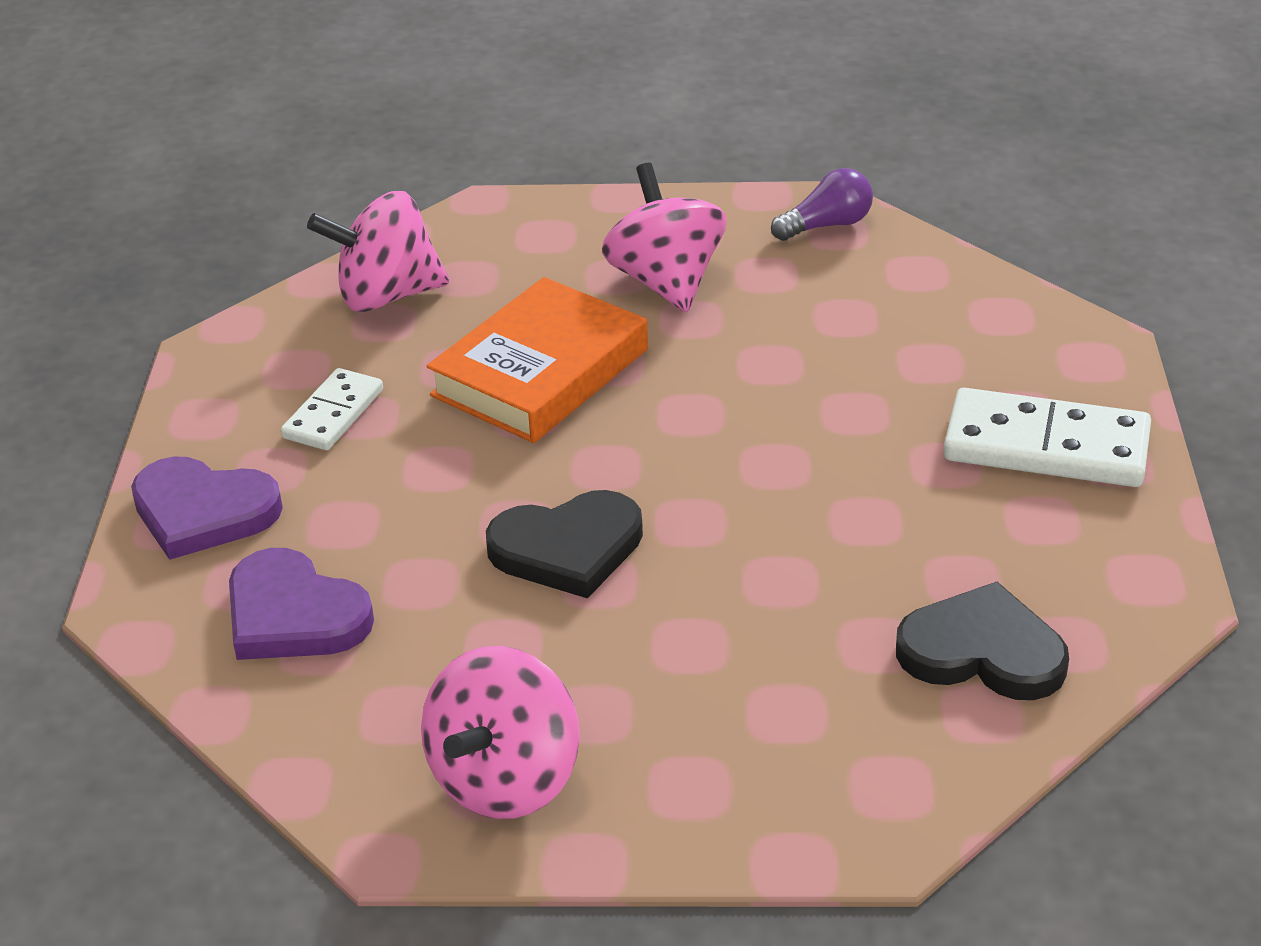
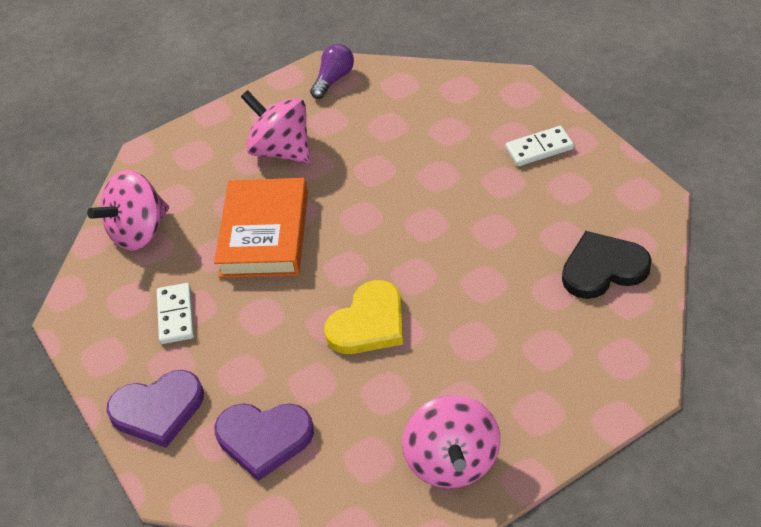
camera: 30 degrees left, 10 degrees up
(568, 548) = (369, 323): black heart -> yellow heart
(1046, 446) = (539, 148): white domino -> white domino, size x0.59

